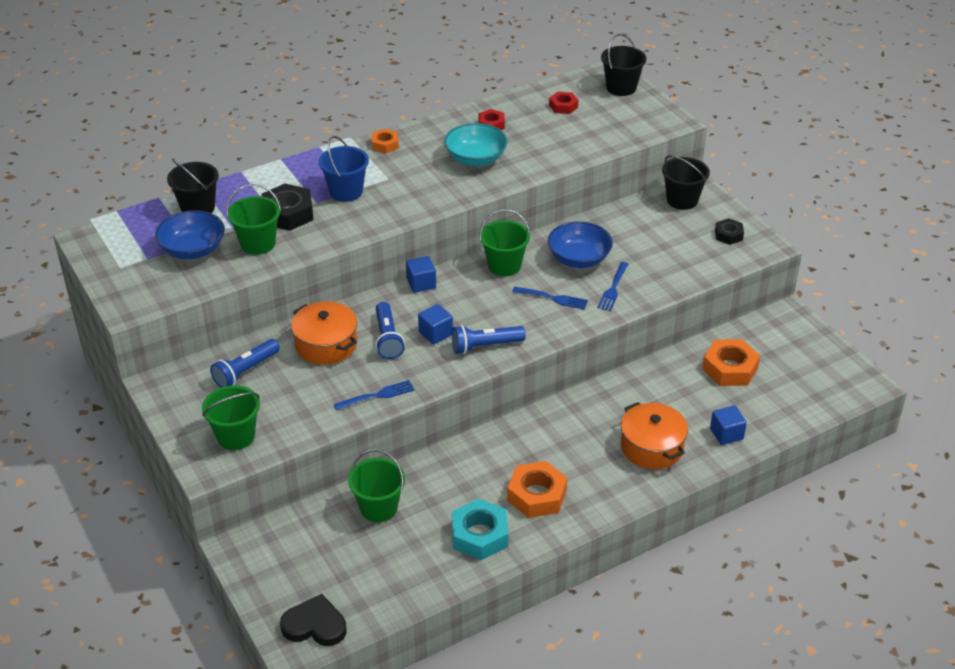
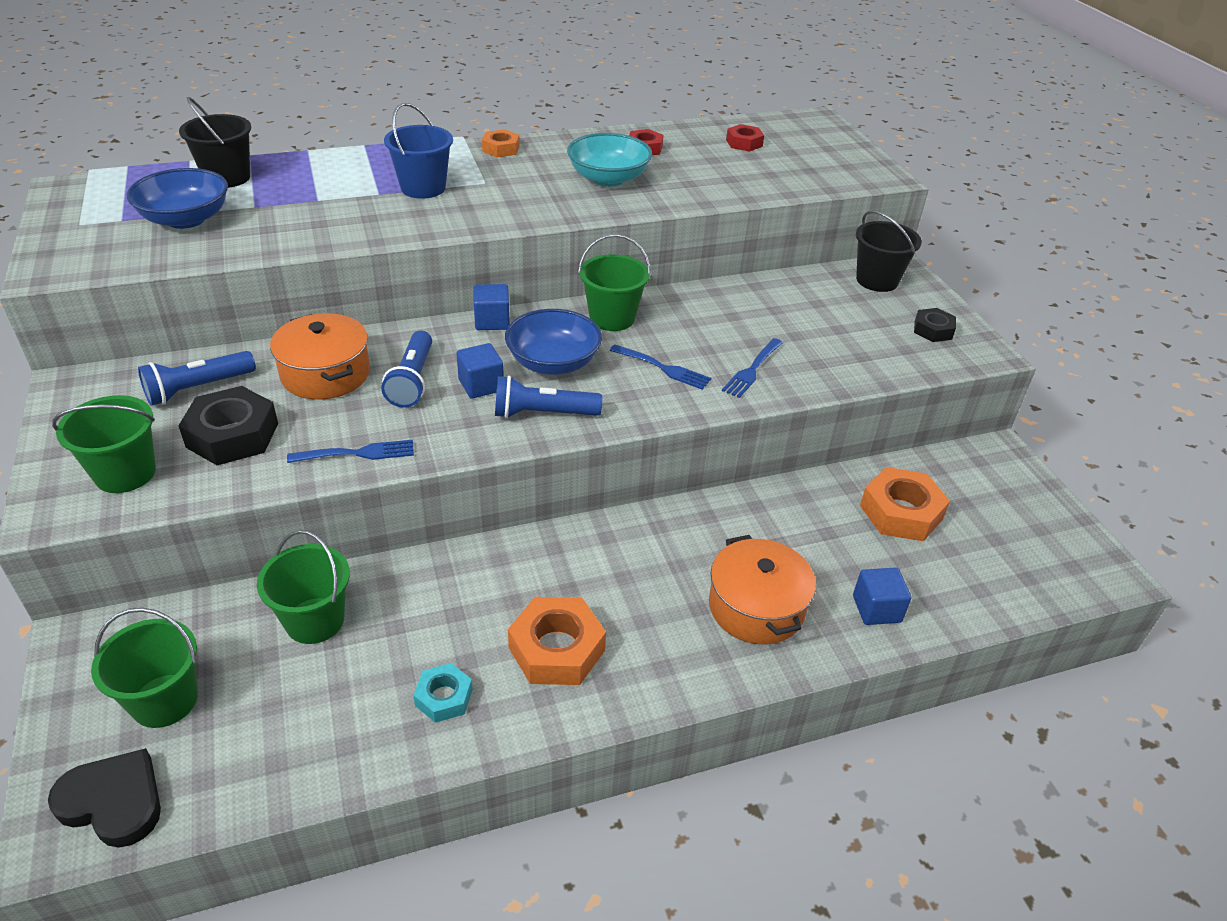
camera: 10 degrees right, 0 degrees up
(258, 243) = (273, 225): green bucket -> green bucket (165, 700)
(288, 213) = (334, 199): black nut -> black nut (232, 435)
(479, 535) = (444, 697): turquoise nut -> turquoise nut, size x0.58
(579, 258) = (716, 326): blue bowl -> blue bowl (553, 362)
(621, 88) = (825, 135): black bucket -> none

